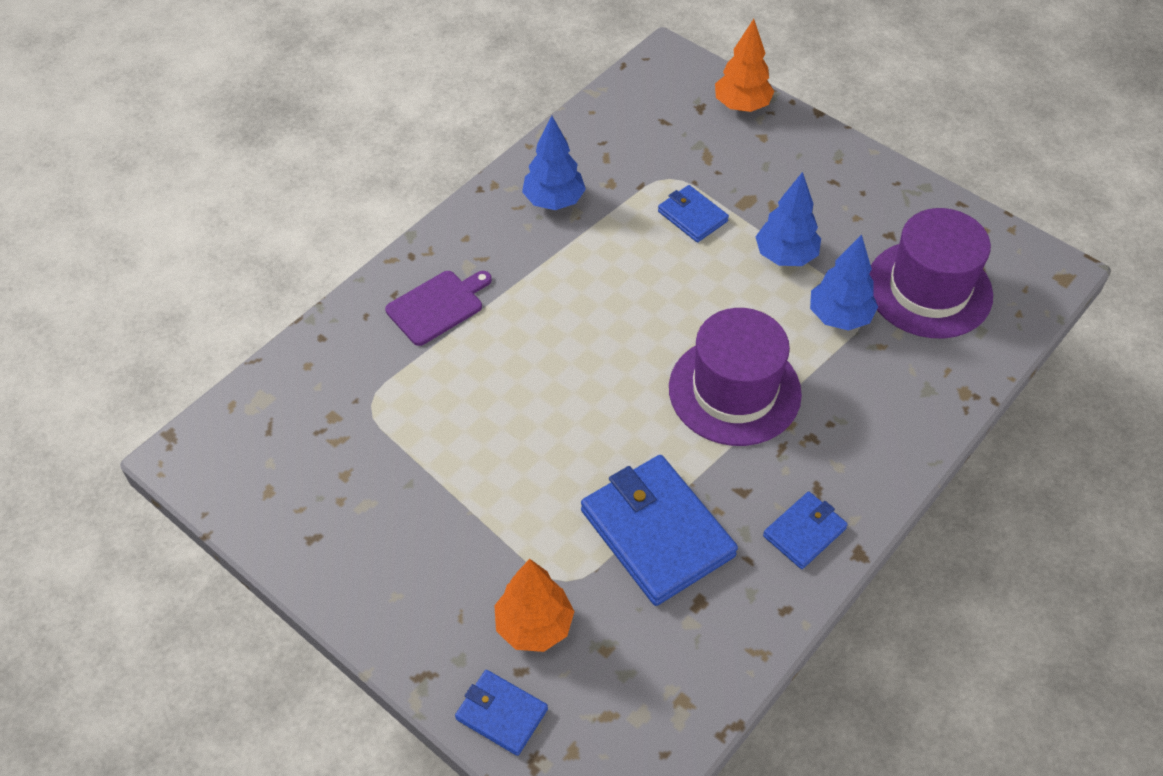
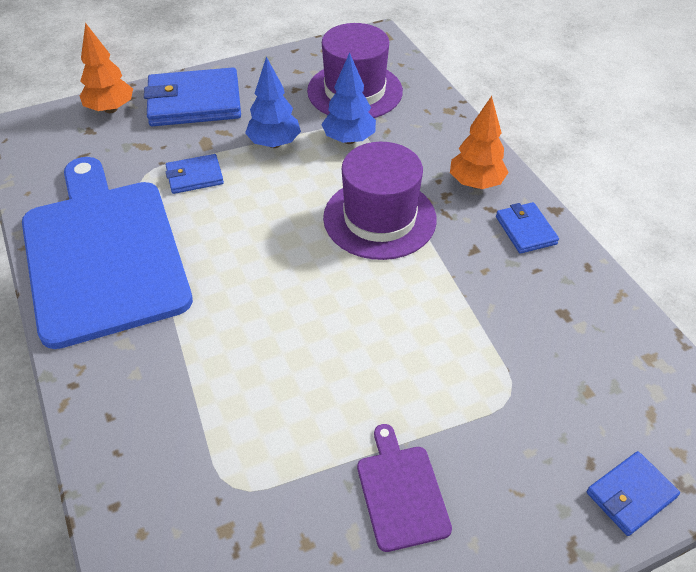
camera: 65 degrees left, 5 degrees down
(437, 306) = (152, 384): purple cutting board -> purple cutting board (401, 492)
(534, 626) = (548, 435): orange tree -> orange tree (475, 183)
(554, 201) = (102, 253): blue tree -> blue cutting board
(657, 533) = (489, 315): blue wallet -> blue wallet (194, 102)

